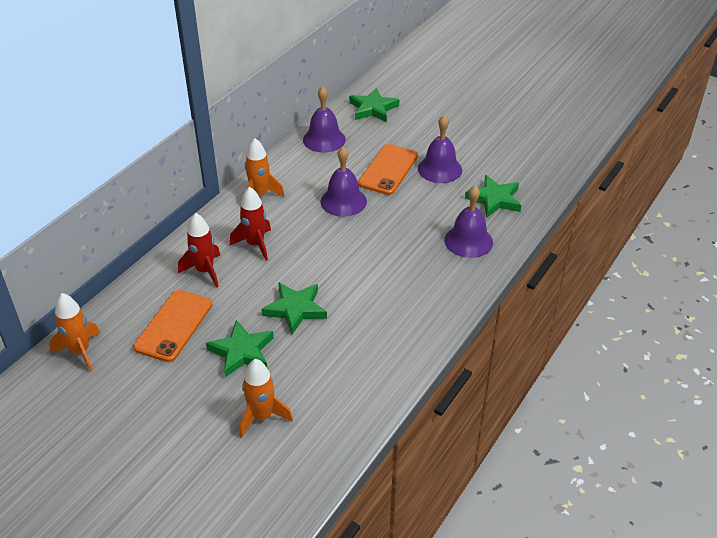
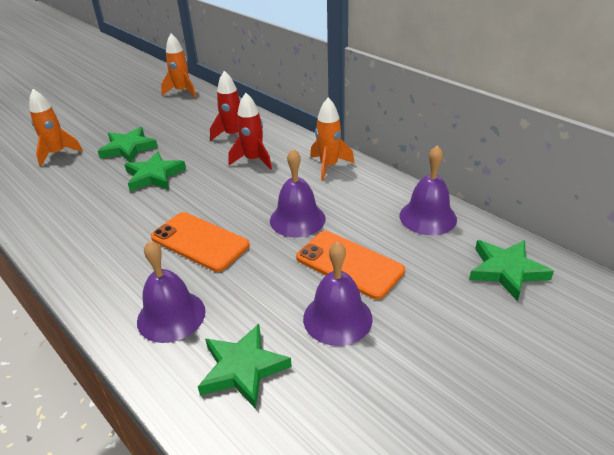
camera: 105 degrees right, 5 degrees down
(174, 326) = (180, 122): orange phone -> orange phone (200, 241)

